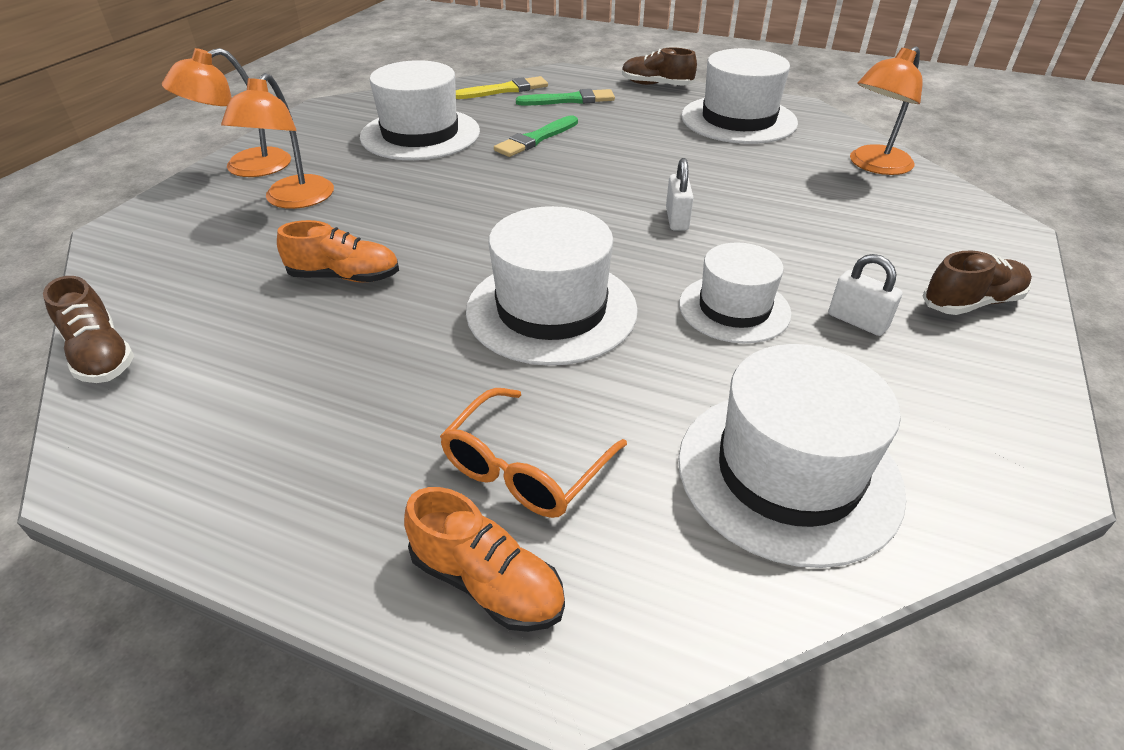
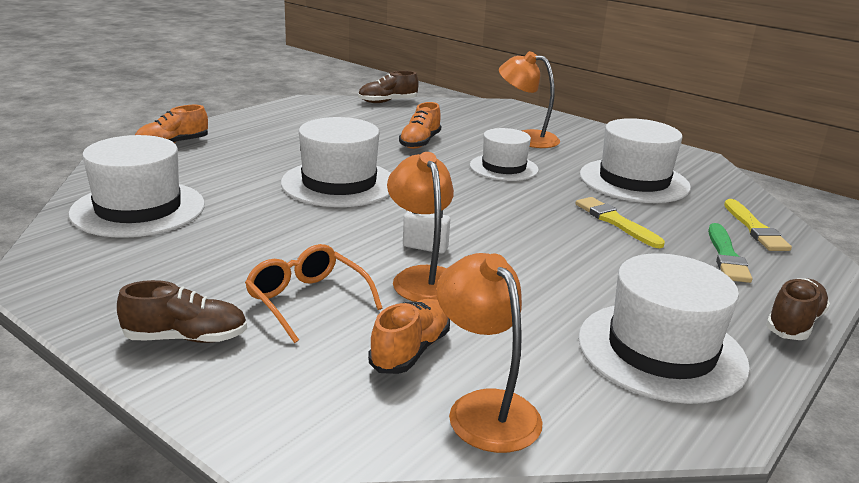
camera: 105 degrees right, 15 degrees down
(245, 167) = (582, 130): orange lamp -> orange lamp (423, 277)
(525, 468) = (221, 158): orange glasses -> orange glasses (307, 300)
(536, 139) = (616, 222): green brush -> yellow brush
(734, 308) = (285, 235): white hat -> white hat (503, 167)
(848, 198) = (410, 351): none -> orange shoe
(857, 321) = (223, 275): white padlock -> none
(971, 303) = (186, 338): brown shoe -> brown shoe turned 90 degrees counterclockwise

